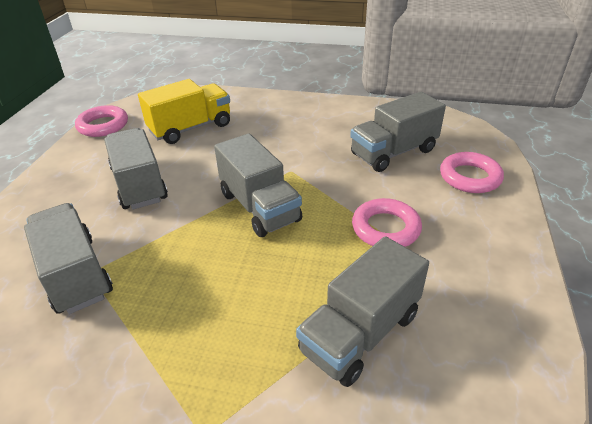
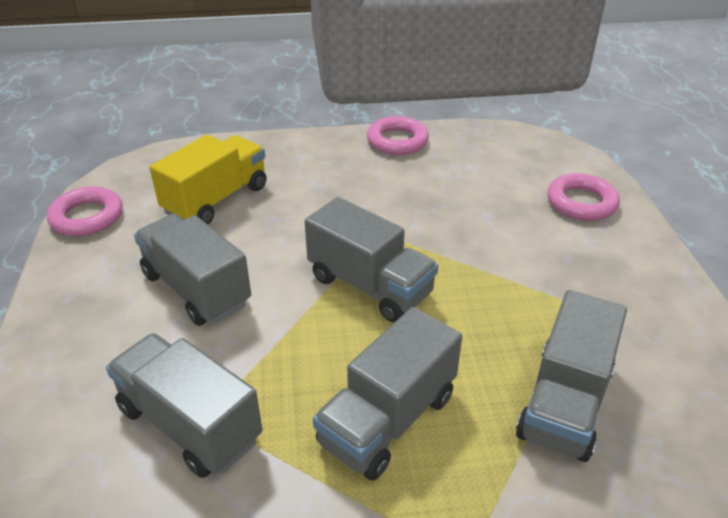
camera: 20 degrees left, 0 degrees up
(385, 228) = (526, 280): pink ring -> pink ring (397, 141)
(393, 152) = (485, 188): grey truck -> grey truck (388, 419)

